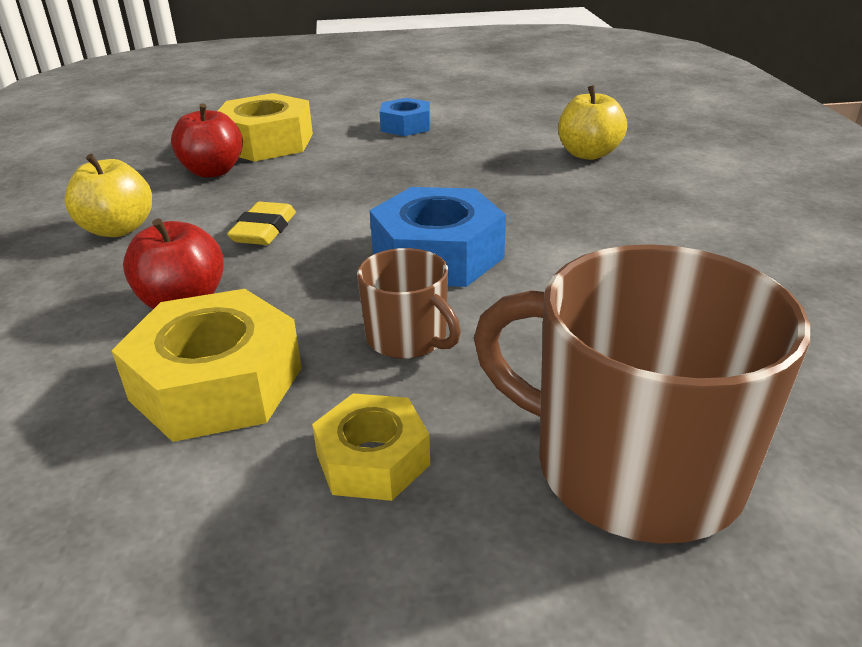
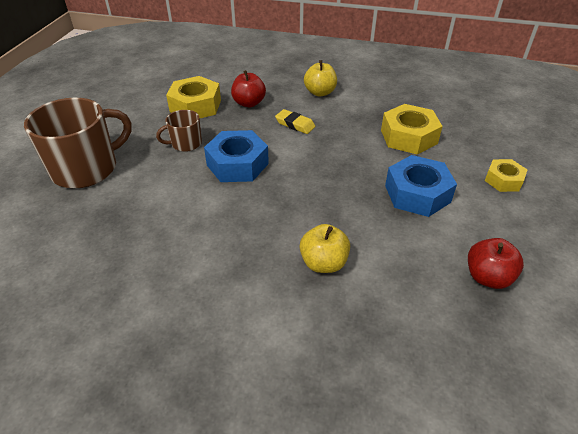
camera: 110 degrees right, 10 degrees up
(213, 171) = (372, 117): red apple -> red apple (487, 277)
(372, 459) = (137, 126): yellow nut -> yellow nut (503, 180)
(405, 126) = (417, 193): blue nut -> blue nut, size x1.67

